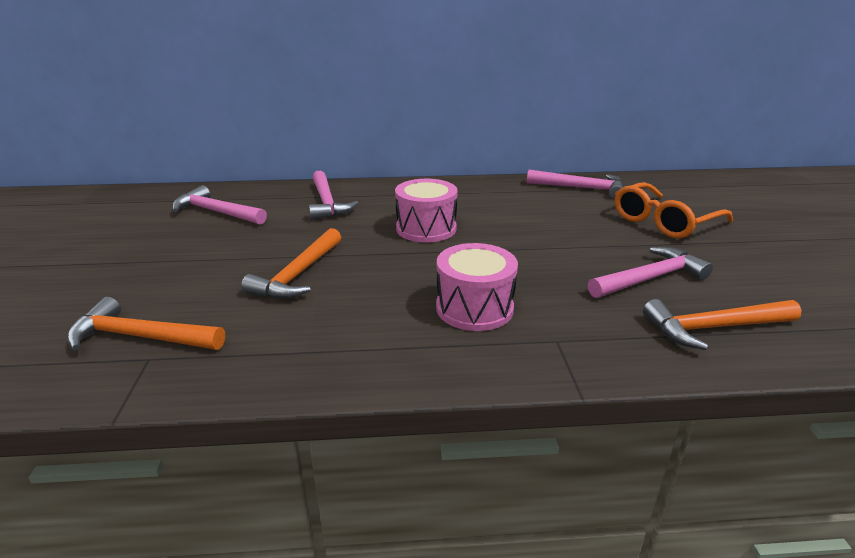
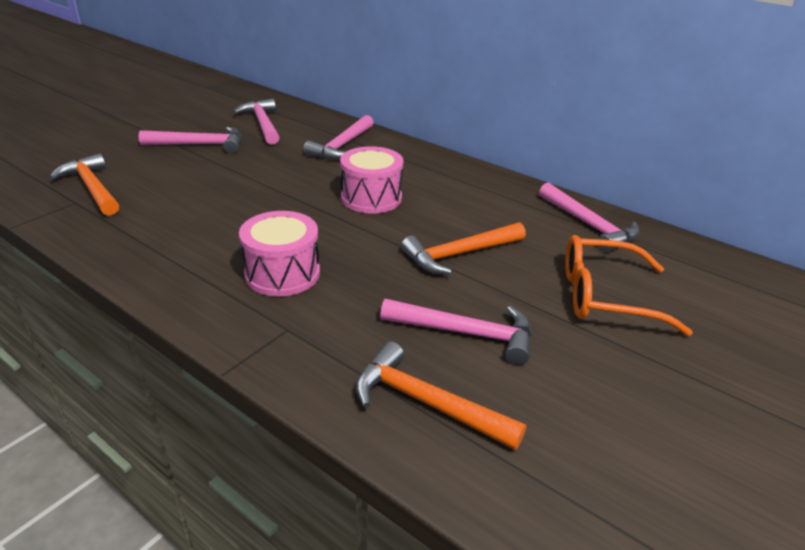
camera: 40 degrees right, 5 degrees up
(186, 251) = (200, 145): none -> pink hammer
(298, 274) = (227, 191): orange hammer -> orange hammer (460, 254)

